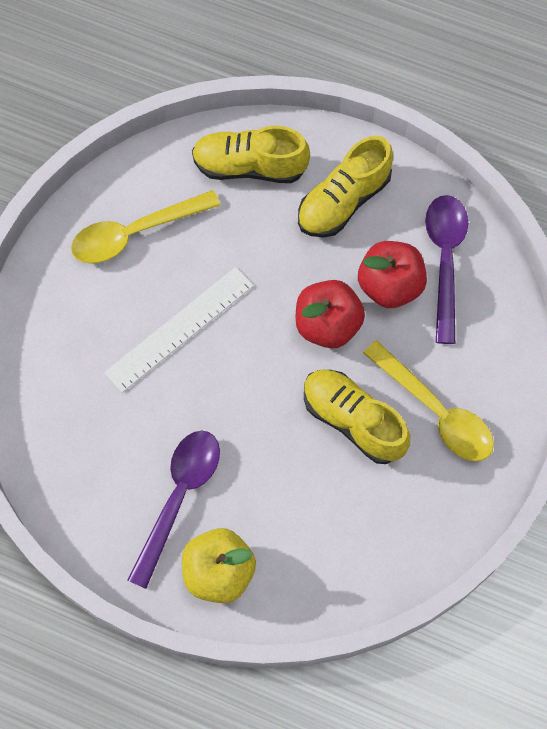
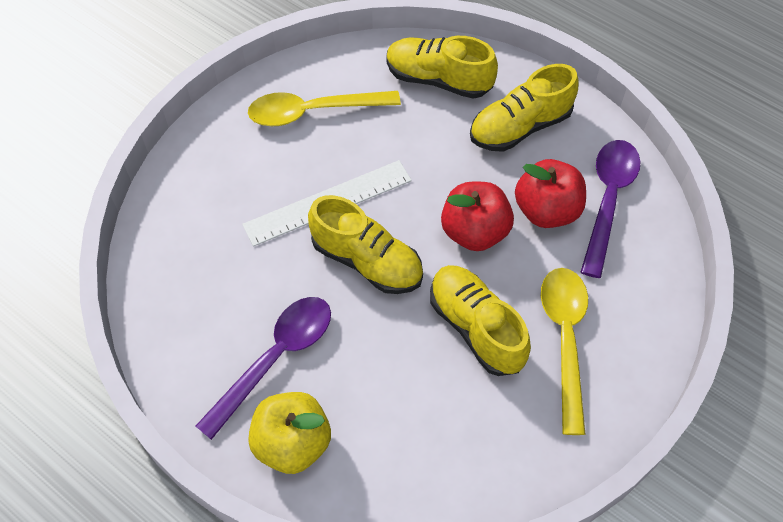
camera: 15 degrees right, 10 degrees down
(235, 380) = (367, 261): none -> yellow shoe
(436, 411) = (565, 339): yellow spoon -> yellow spoon turned 150 degrees counterclockwise

